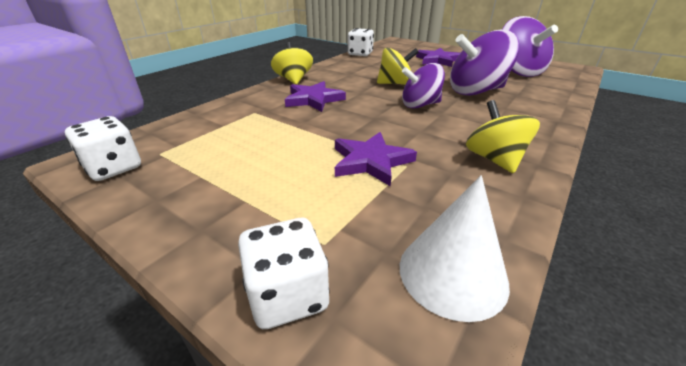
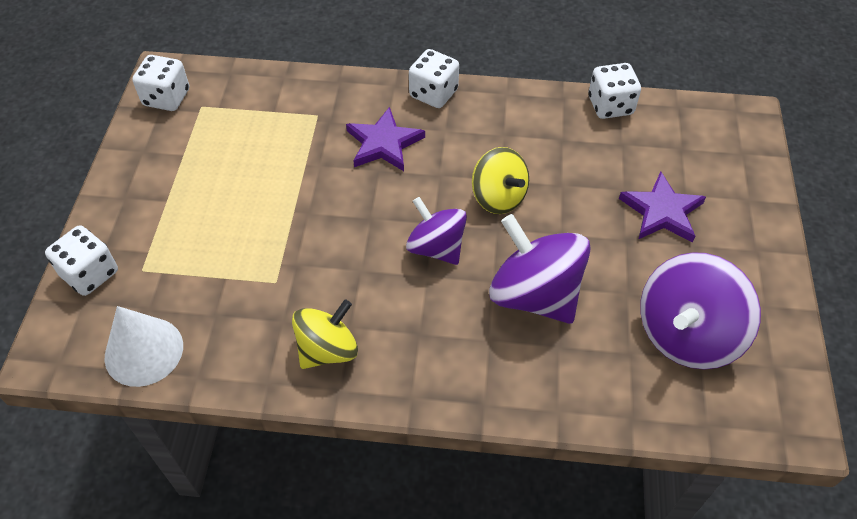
camera: 60 degrees right, 20 degrees up
(293, 80) = (433, 93): yellow spinning top -> white dice
(371, 161) = (267, 252): purple star -> none

